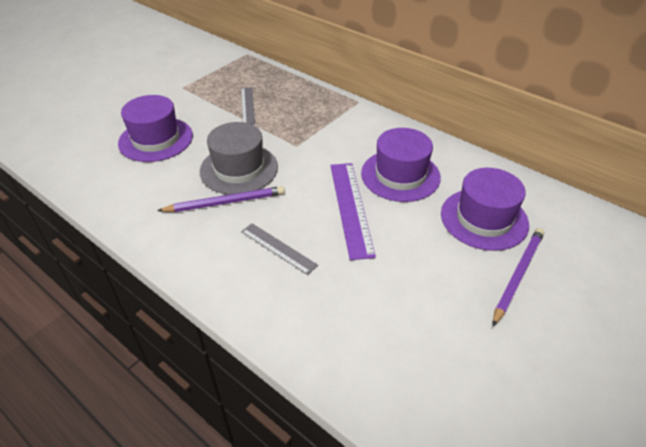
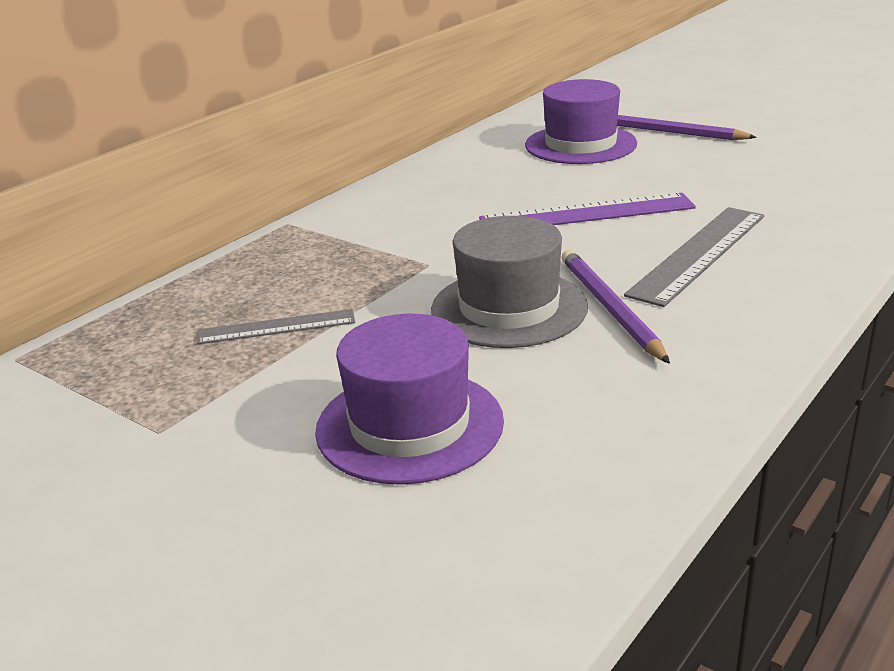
camera: 90 degrees left, 15 degrees down
(278, 248) = (699, 254): grey ruler -> grey ruler, size x1.64
(400, 175) = (502, 187): purple hat -> none

